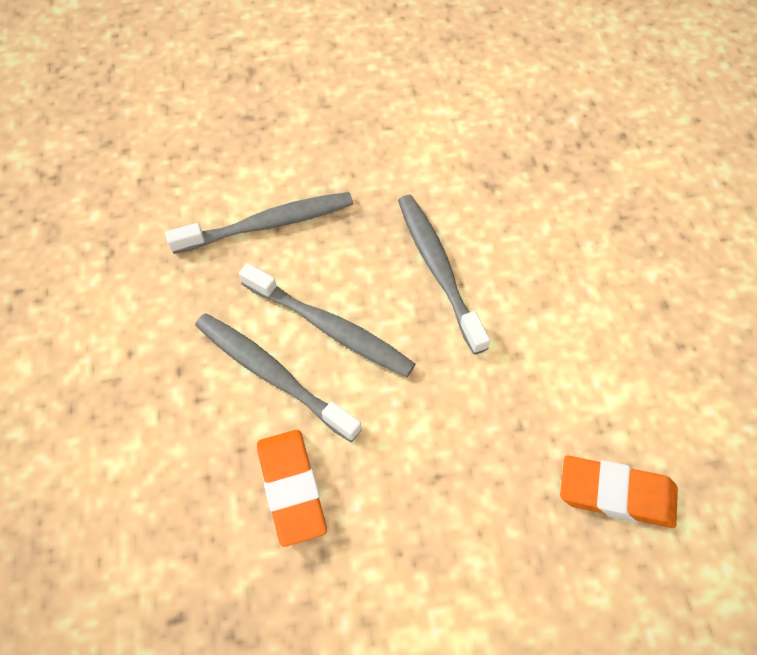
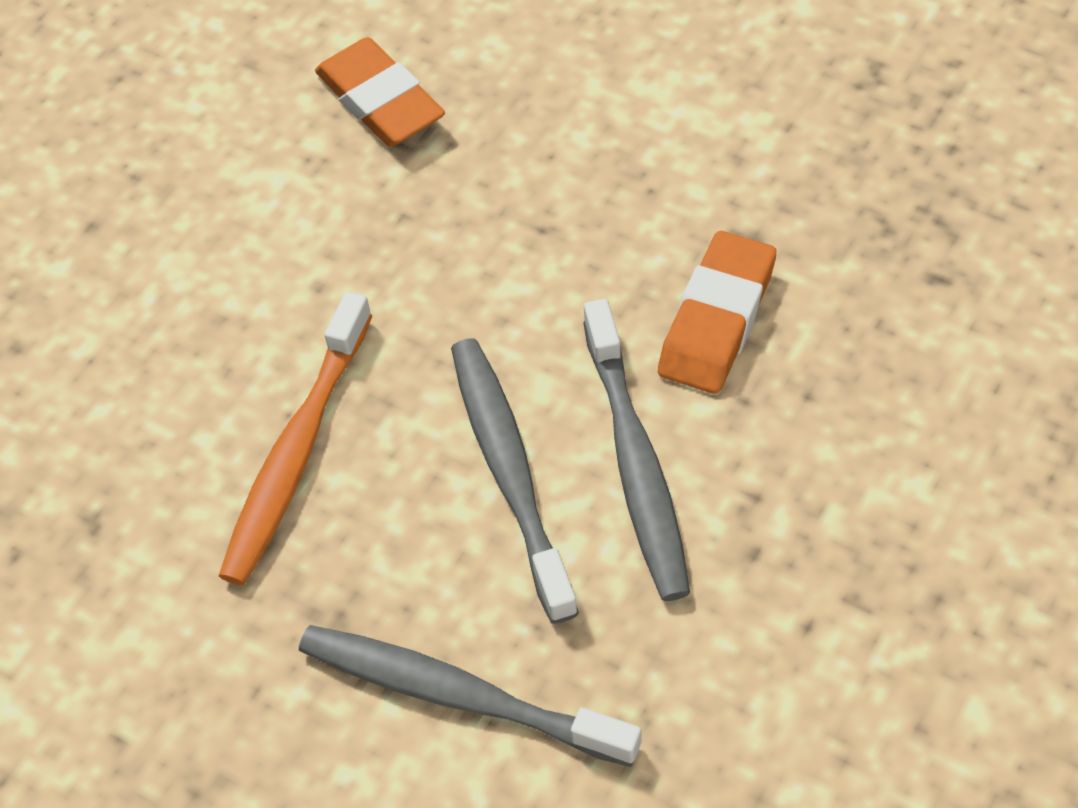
camera: 135 degrees left, 5 degrees down
(438, 269) = (296, 452): grey toothbrush -> orange toothbrush

